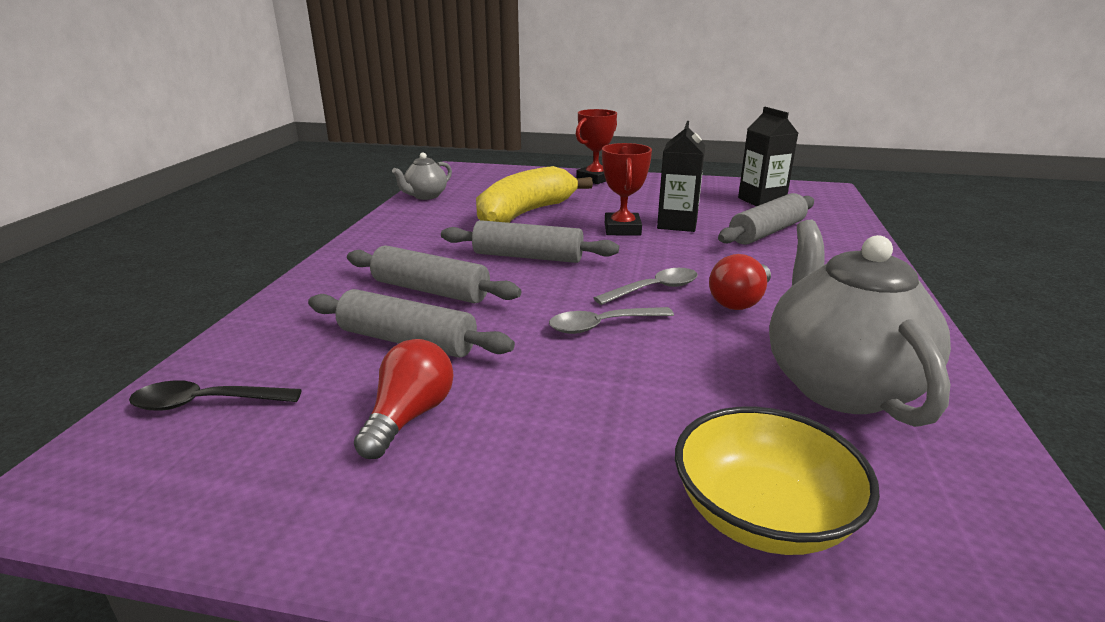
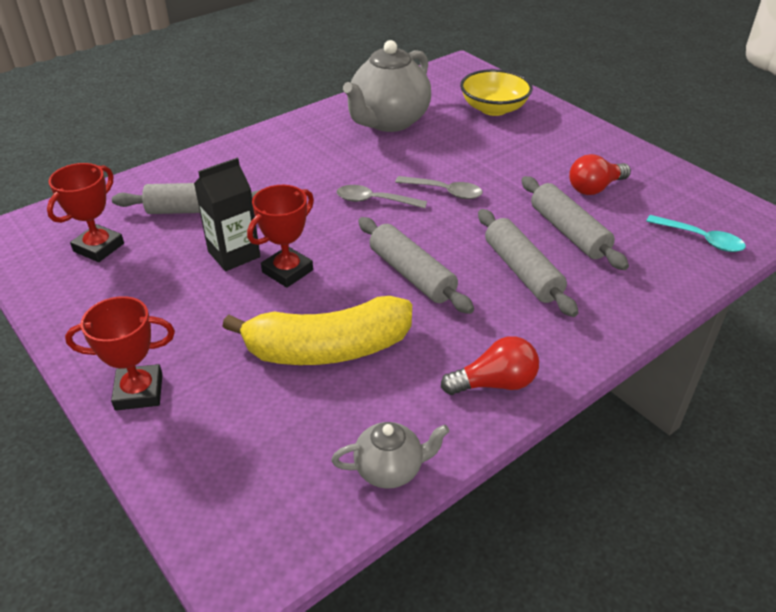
camera: 140 degrees left, 15 degrees up
(206, 403) = (700, 239): black spoon -> turquoise spoon
(740, 301) = (343, 171): red light bulb -> red light bulb (495, 383)
(761, 200) = (98, 247): black carton -> red trophy

